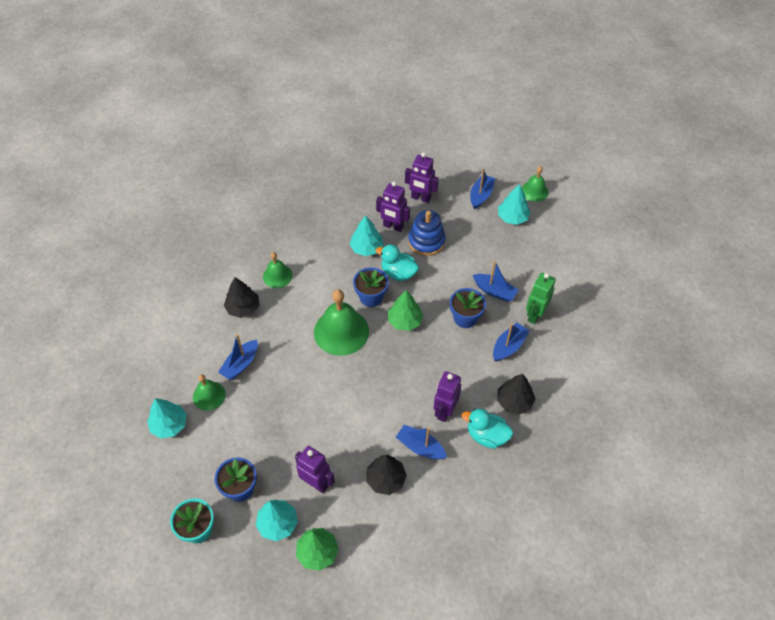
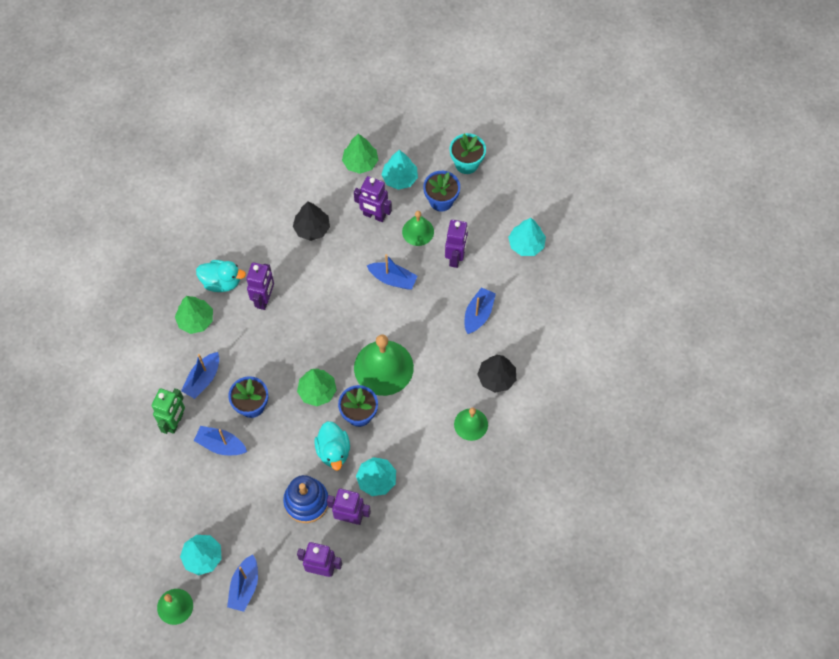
camera: 170 degrees right, 10 degrees up
(209, 395) = (499, 278): green bell -> green bell (418, 231)
(244, 423) = (455, 257): none -> purple robot
(398, 273) = (333, 451): turquoise duck -> turquoise duck turned 60 degrees clockwise
(420, 447) = (284, 262): blue boat -> blue boat (393, 279)
(514, 401) = (196, 320): black tree -> green tree

